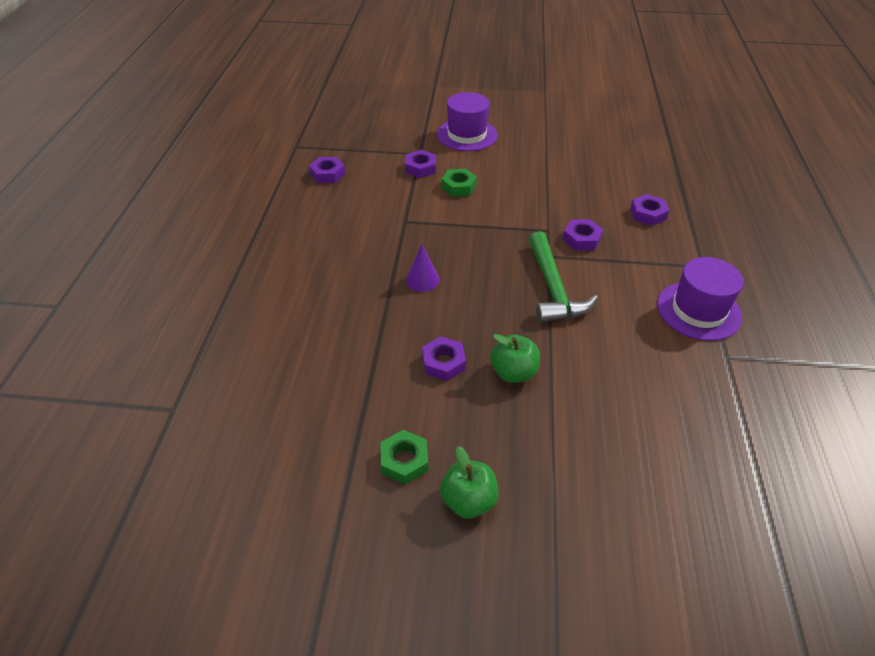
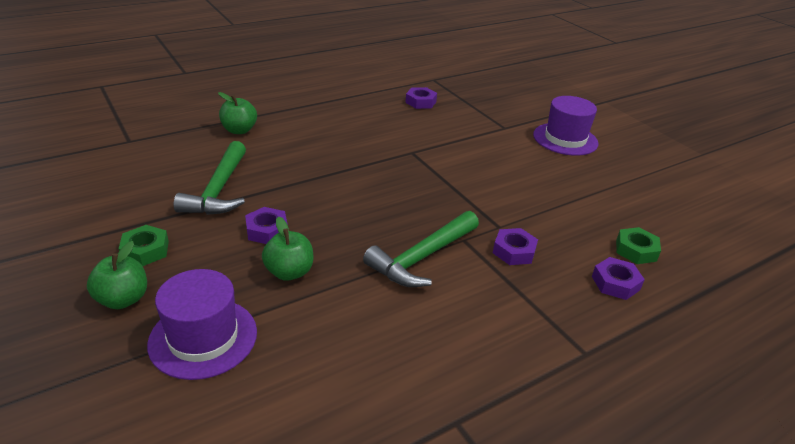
camera: 50 degrees right, 10 degrees down
(247, 313) = (239, 130): none -> green apple
(347, 370) = (219, 189): none -> green hammer
(420, 168) = (487, 135): purple nut -> none
(422, 280) = (352, 185): purple cone -> none
(458, 187) = (490, 160): green nut -> green nut (636, 250)
(698, 310) = (507, 373): purple hat -> purple hat (203, 337)

